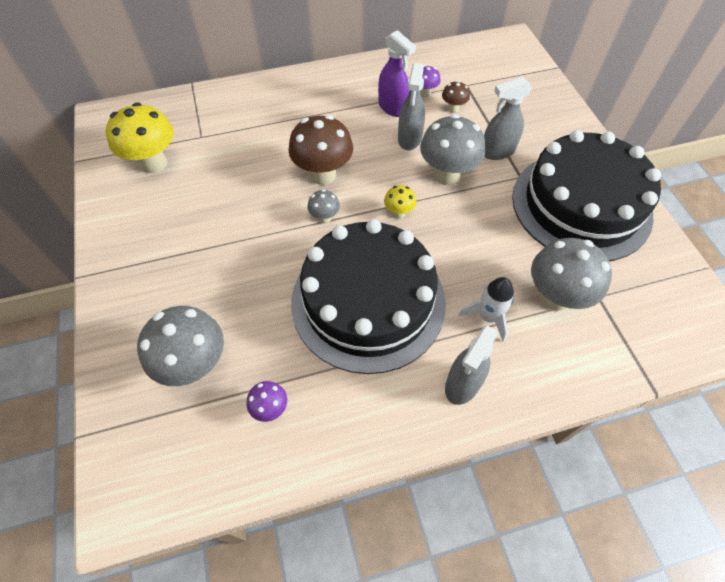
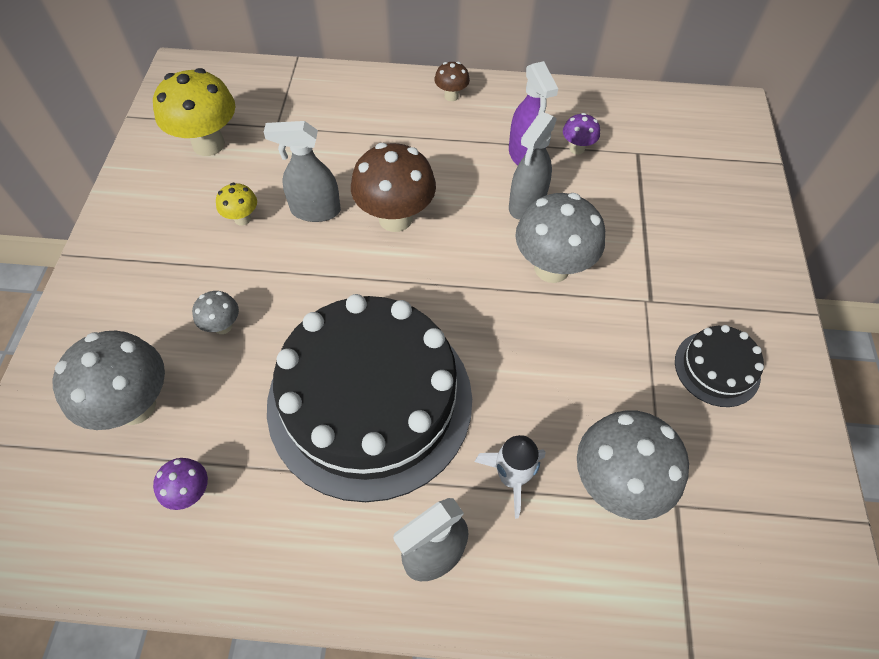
camera: 20 degrees right, 0 degrees up
(324, 218) = (370, 274): grey mushroom -> grey mushroom (223, 326)
(399, 213) = (464, 298): yellow mushroom -> yellow mushroom (242, 219)
(453, 109) = (604, 180): brown mushroom -> brown mushroom (451, 96)
(497, 151) = (635, 256): grey spray bottle -> grey spray bottle (315, 210)
(581, 205) = (717, 368): black cake -> black cake, size x0.43

